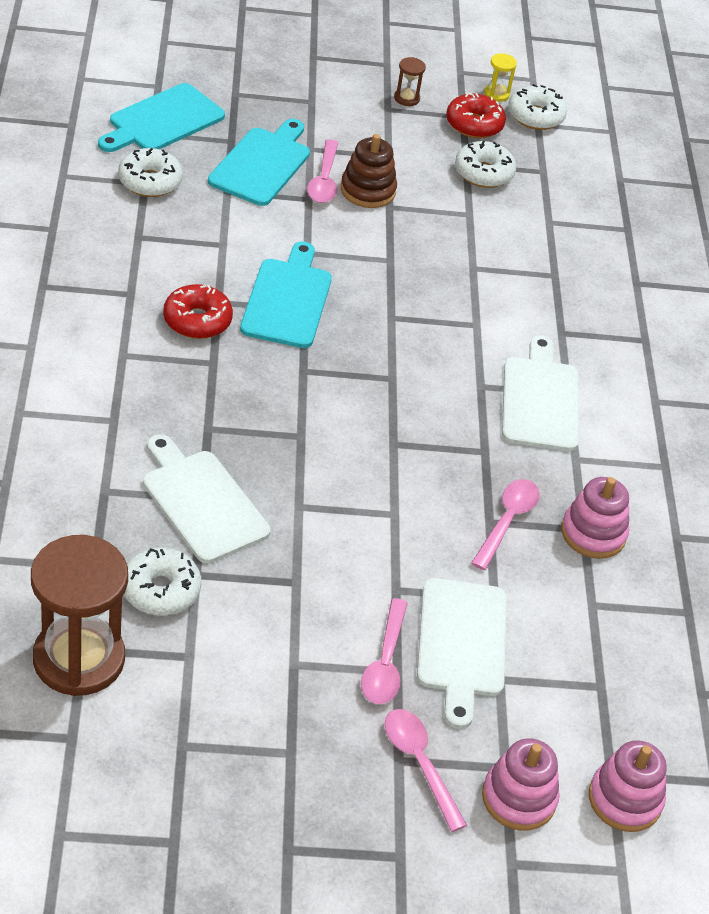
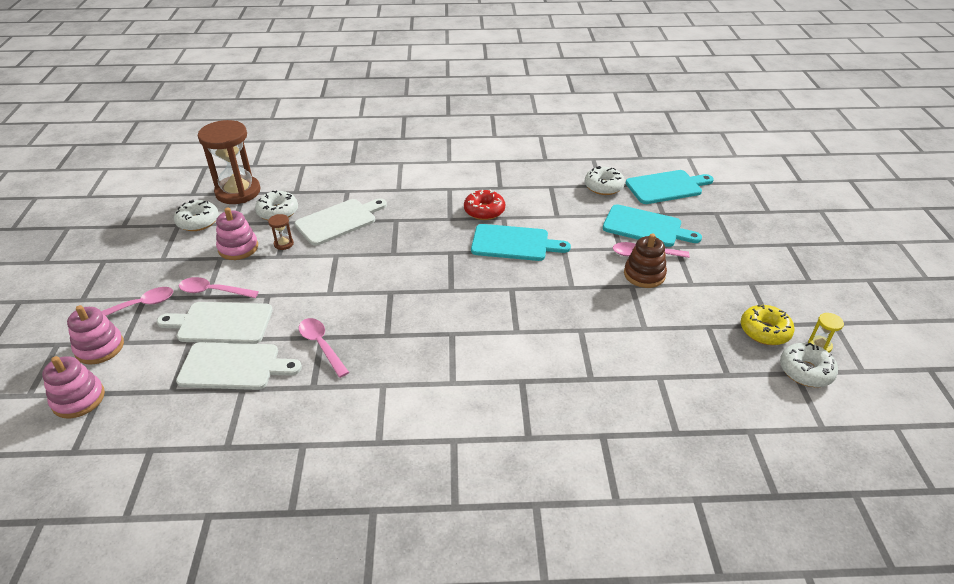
camera: 95 degrees right, 5 degrees down
(163, 120) = (666, 187): turquoise cutting board -> turquoise cutting board turned 120 degrees clockwise
(406, 98) = (772, 292): brown hourglass -> brown hourglass (283, 244)
(474, 124) = (764, 331): red donut -> yellow donut
(483, 173) = (702, 336): white donut -> white donut (198, 221)
(507, 521) = (321, 345): pink spoon -> pink spoon turned 150 degrees counterclockwise
(540, 400) = (442, 366): white cutting board -> white cutting board (234, 366)
(593, 533) = (308, 392): pink stacking toy -> pink stacking toy (238, 248)

